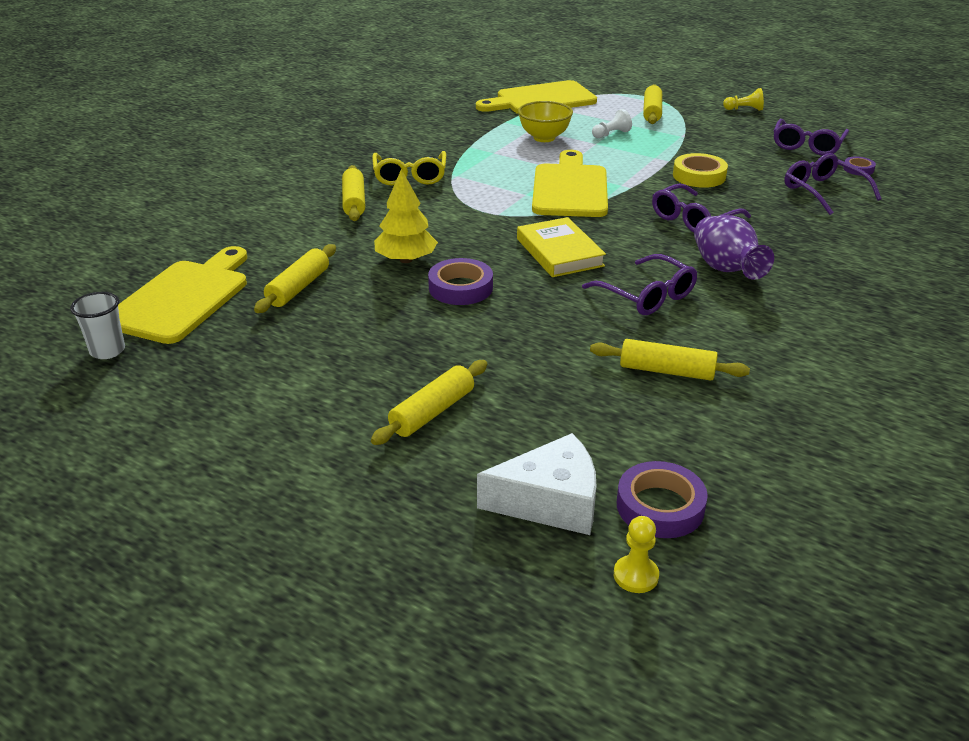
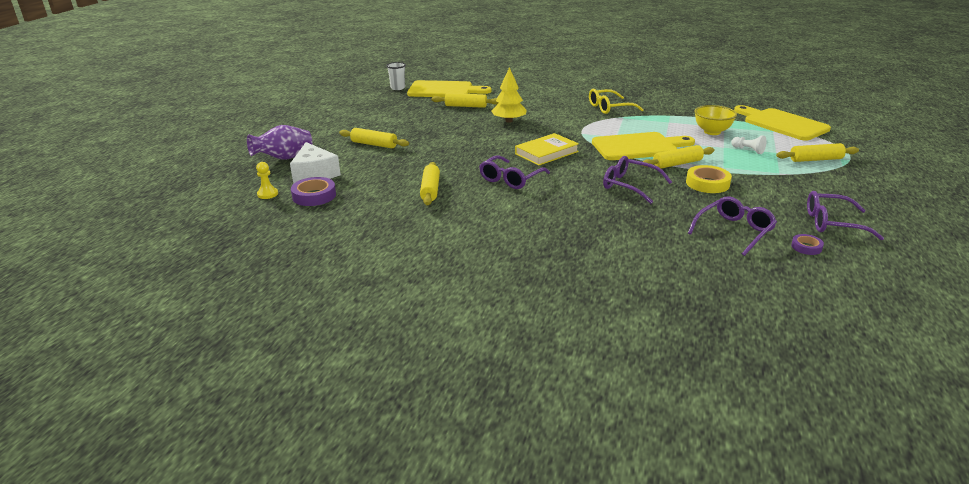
camera: 75 degrees right, 5 degrees down
(354, 202) = (564, 102): yellow rolling pin -> yellow rolling pin (677, 164)
(460, 288) = (488, 135): purple tape -> none
(726, 269) = (562, 199): purple vase -> purple vase (284, 158)
(744, 109) = (882, 193): yellow pawn -> none

